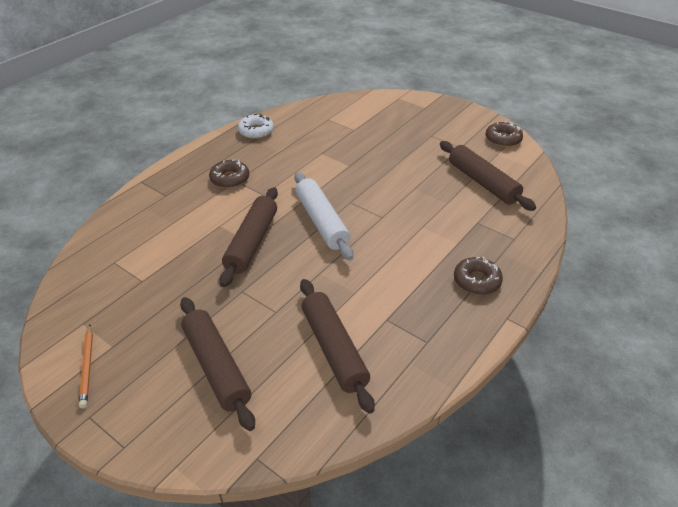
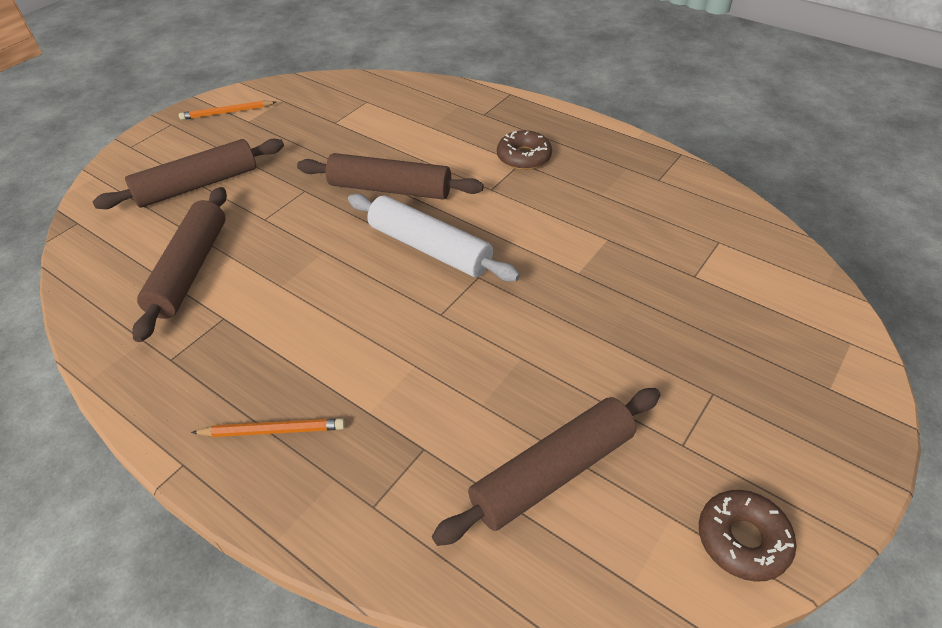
camera: 90 degrees right, 5 degrees up
(256, 131) = (651, 167): white donut -> none
(322, 222) = (429, 248): white rolling pin -> white rolling pin turned 60 degrees clockwise
(334, 349) = (190, 269): brown rolling pin -> brown rolling pin turned 60 degrees counterclockwise
(476, 281) = (273, 430): brown donut -> orange pencil

